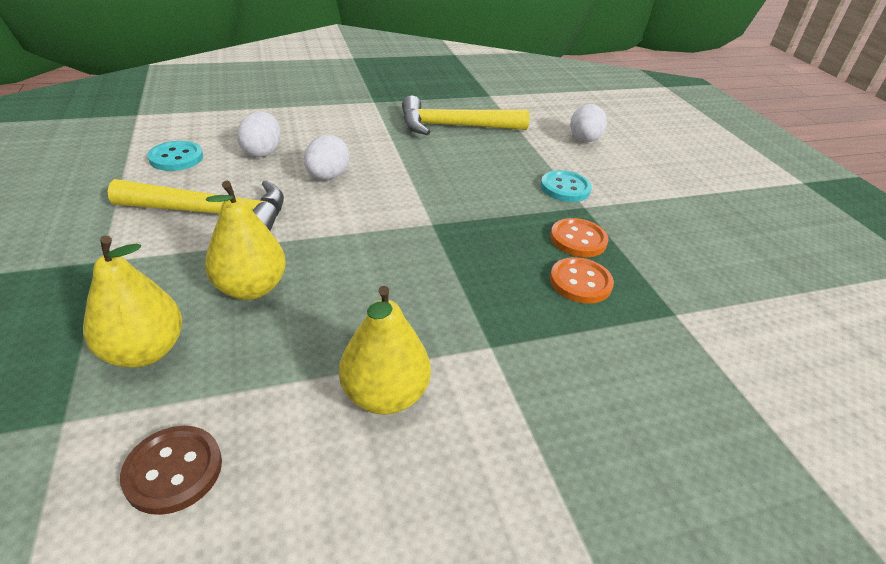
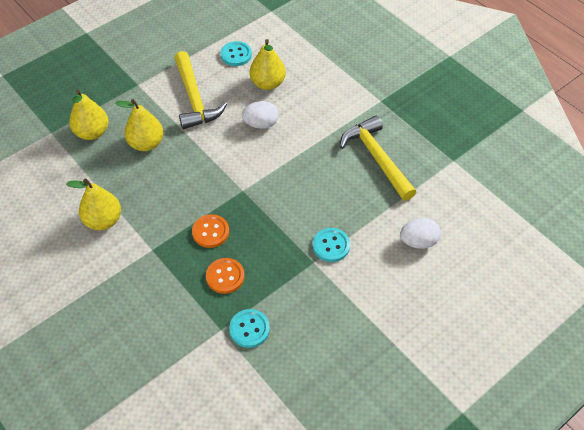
camera: 70 degrees right, 15 degrees up
(173, 470) = (43, 174): brown button -> none
(262, 152) = (268, 83): white egg -> yellow pear
(578, 239) = (269, 266): orange button -> orange button (210, 232)
(680, 286) = (249, 329): none -> turquoise button

